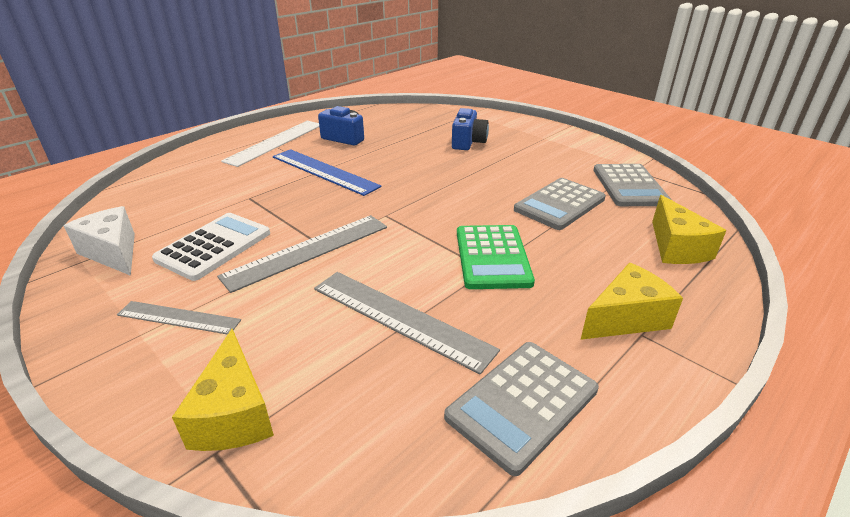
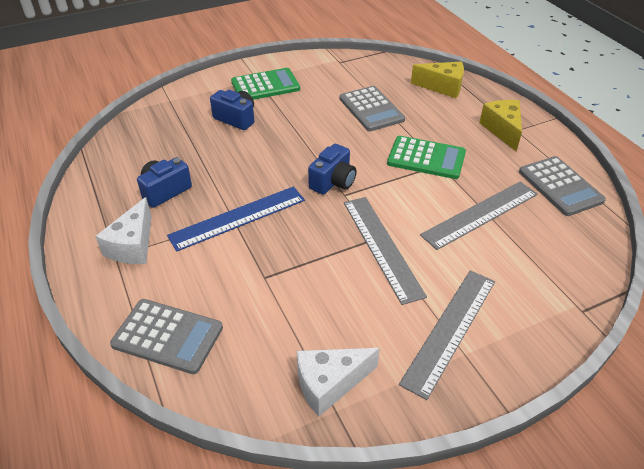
camera: 70 degrees left, 10 degrees up
(178, 318) = (450, 330): grey ruler -> grey ruler, size x1.64
(214, 246) = (350, 306): white calculator -> none
(234, 414) = (554, 301): yellow cheese -> none
(275, 142) = (133, 245): white ruler -> white cheese
(403, 205) = (333, 182): none -> blue camera
(537, 143) = (265, 85): none -> green calculator
(629, 186) = (361, 73): grey calculator -> grey calculator (168, 336)

